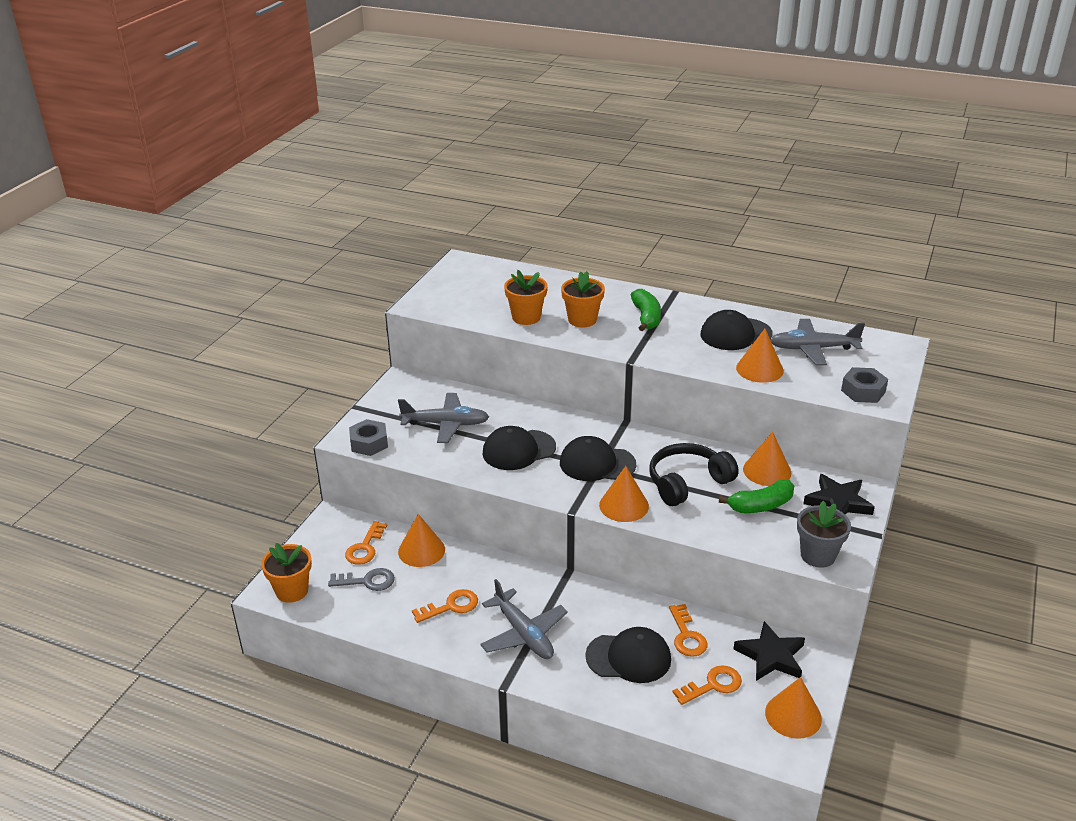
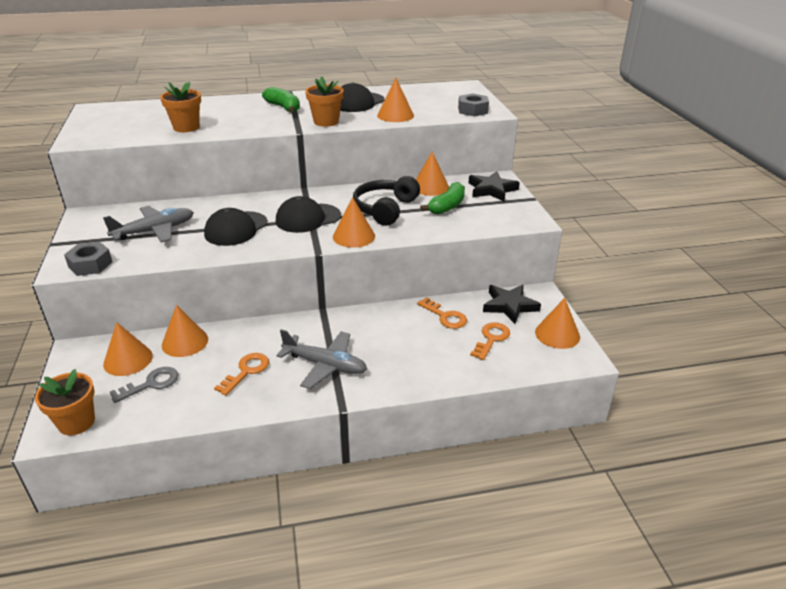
camera: 35 degrees left, 0 degrees up
(365, 547) = (128, 360): orange key -> orange cone
(582, 320) = (235, 119): orange flower pot -> orange flower pot (326, 122)
(628, 657) = (419, 347): black cap -> none
(813, 349) = (417, 98): grey plane -> none
(818, 555) = (511, 221): grey flower pot -> none

